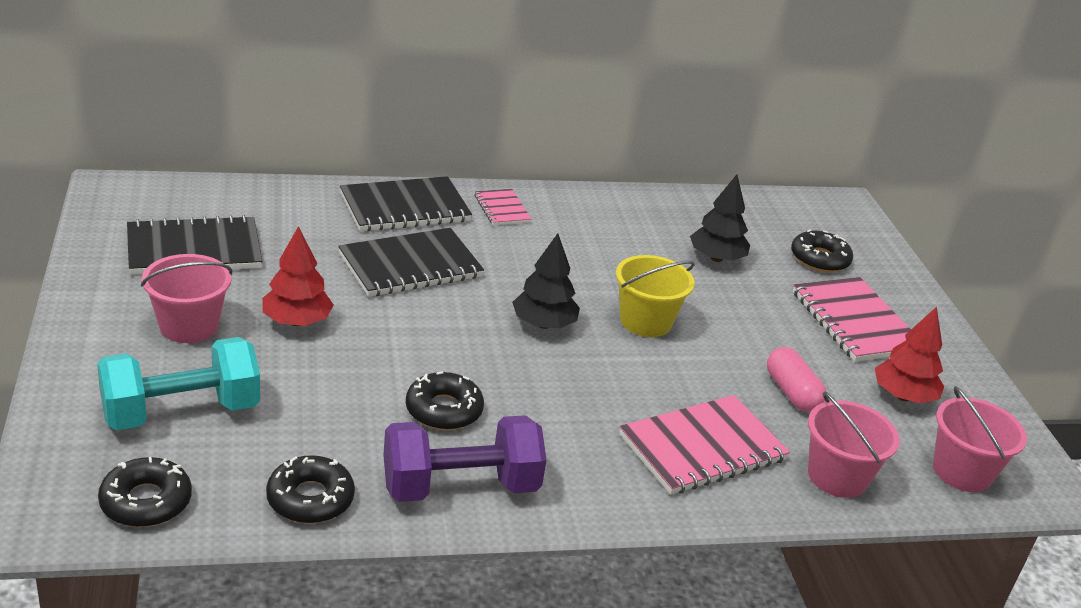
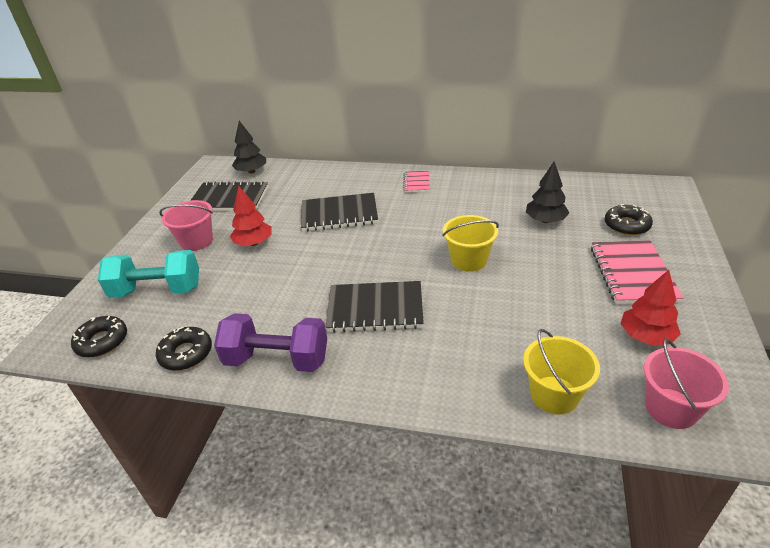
camera: 30 degrees right, 5 degrees up
(405, 208) = (358, 180): black notebook -> black notebook (375, 309)
(444, 410) = (300, 306): black donut -> none
(543, 324) = (398, 256): black tree -> black tree (251, 171)
(702, 448) = (458, 356): pink notebook -> none
(792, 392) = (551, 322): pink capsule -> none
(837, 476) = (554, 395): pink bucket -> yellow bucket

